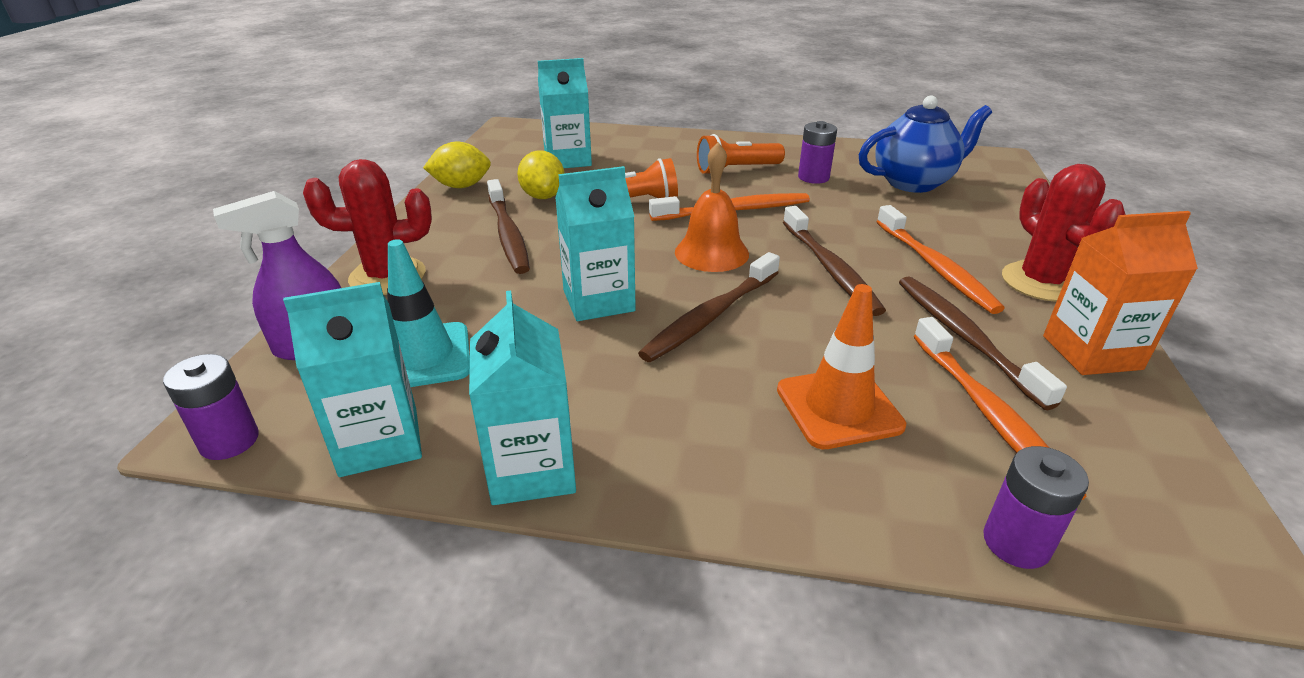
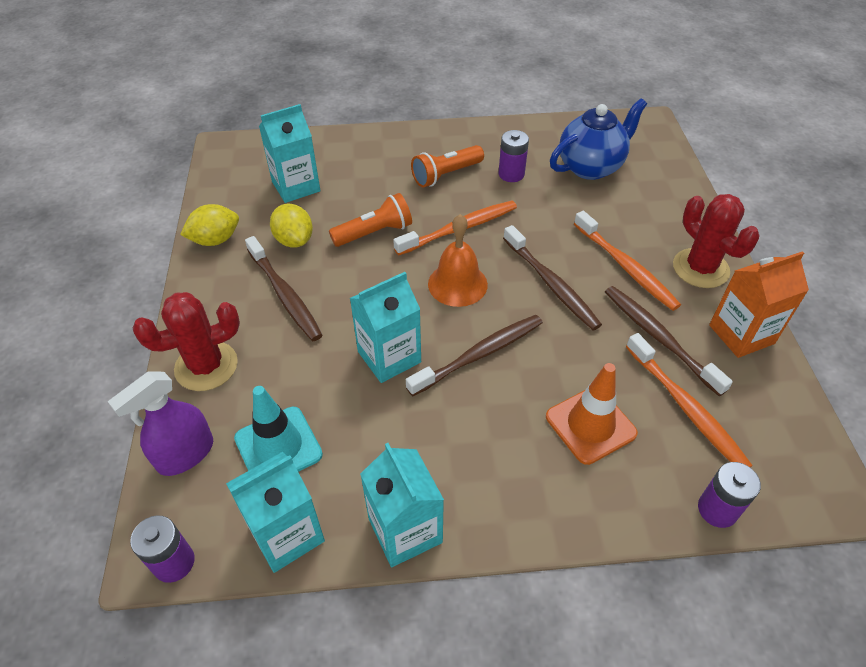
camera: 15 degrees left, 15 degrees up
(711, 316) = (479, 355): brown toothbrush -> brown toothbrush turned 150 degrees counterclockwise

